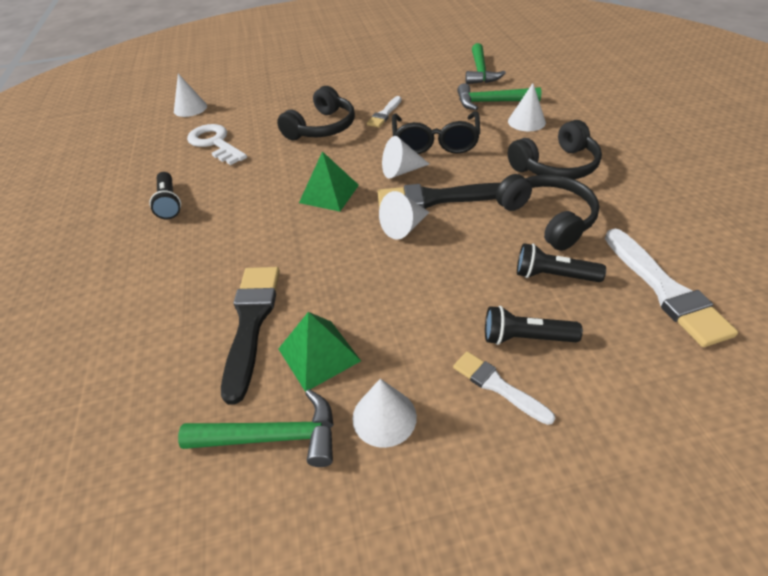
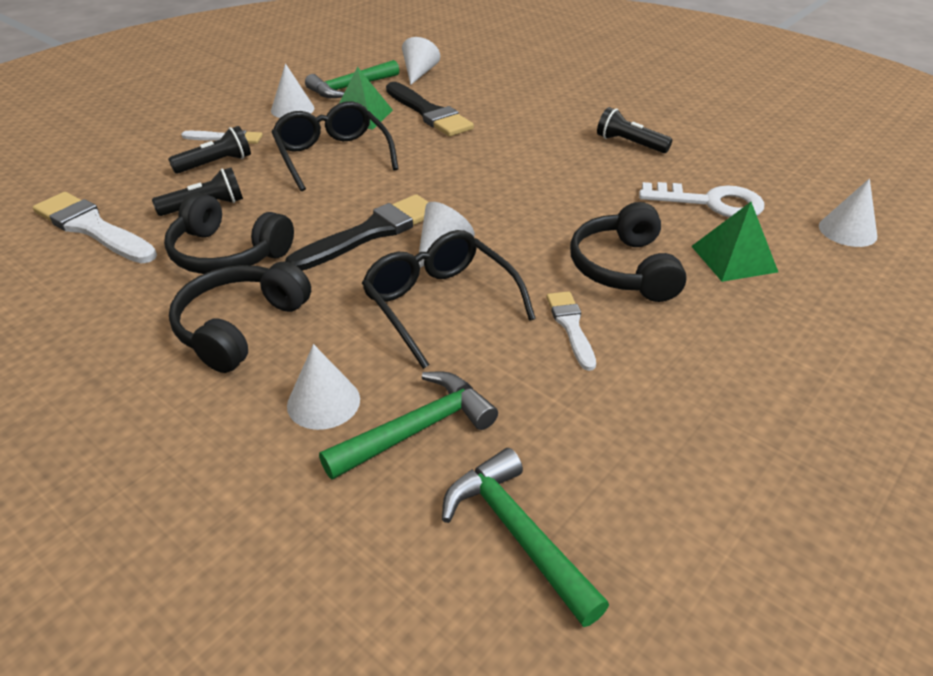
camera: 140 degrees right, 5 degrees down
(329, 193) = (492, 199): green pyramid -> green pyramid (733, 258)
(402, 294) = (333, 156): none -> black glasses
(404, 227) = (378, 197): white cone -> white cone (419, 73)

